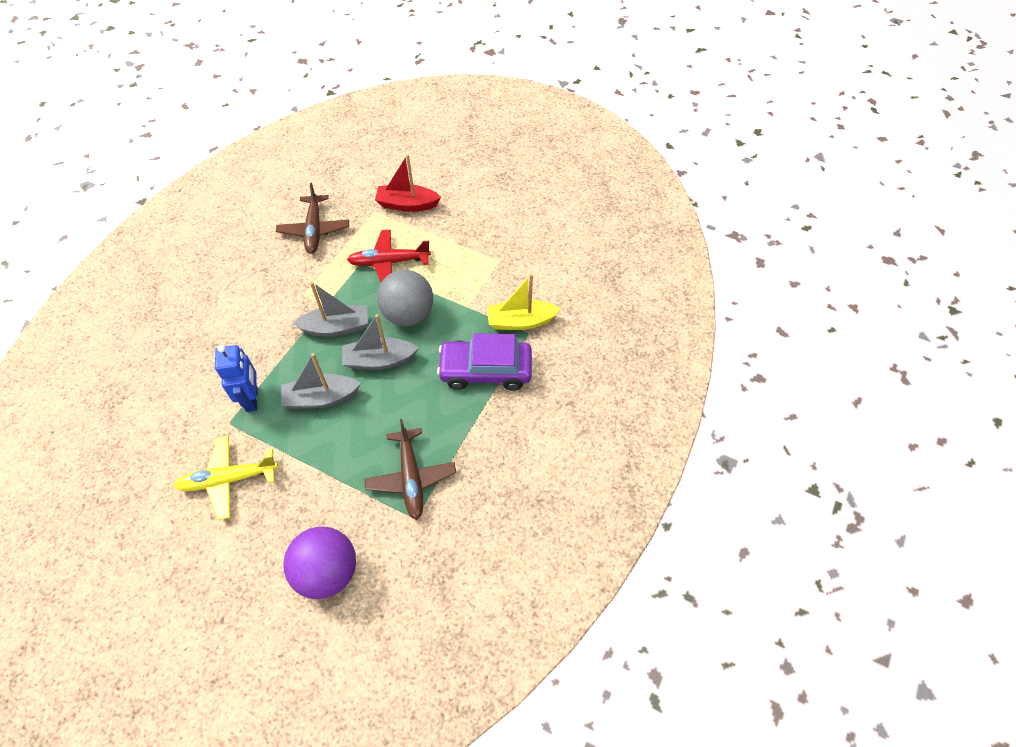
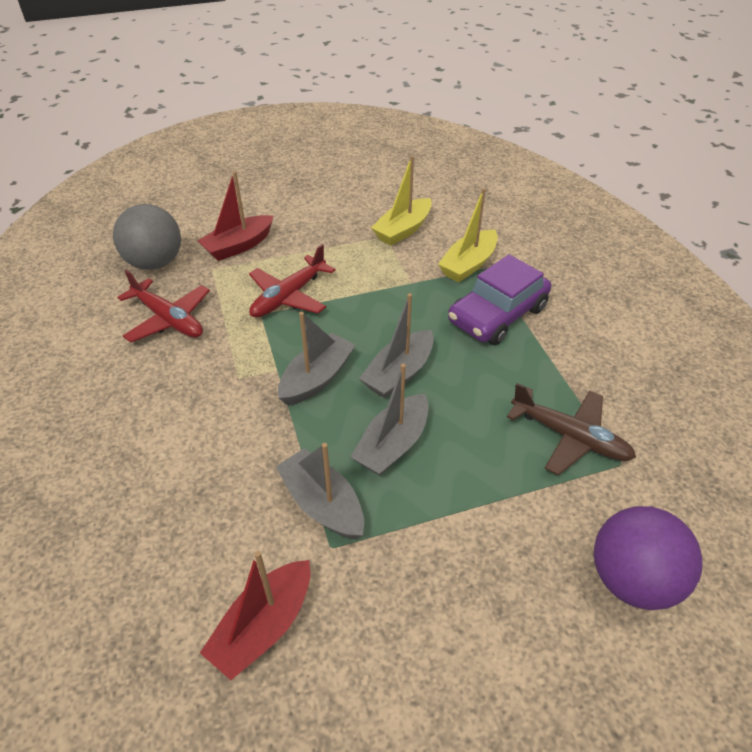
camera: 45 degrees left, 10 degrees down
(163, 432) = (263, 626): none -> red boat
(229, 479) = (413, 597): yellow plane -> none
(252, 399) = (322, 504): blue robot -> grey boat
(314, 230) = (168, 319): brown plane -> red plane
(408, 315) = (369, 322): grey ball -> grey ball (155, 263)
(517, 264) = (403, 230): none -> yellow boat

